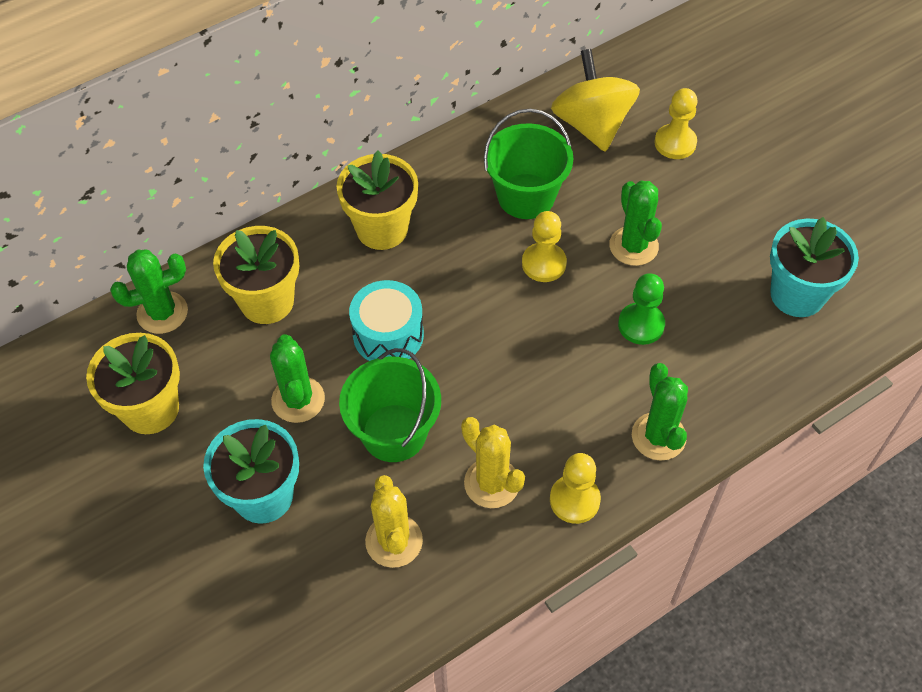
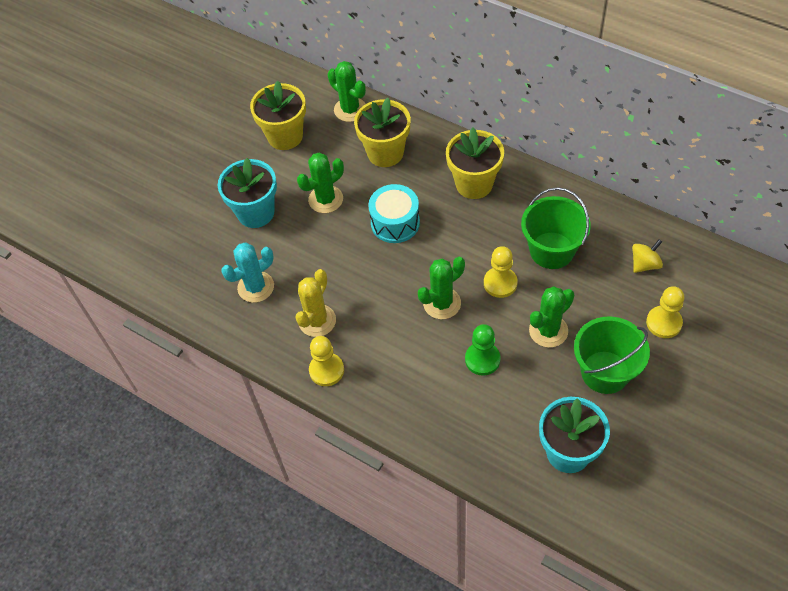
camera: 70 degrees right, 0 degrees up
(394, 433) = (327, 256): green bucket -> green bucket (605, 372)
(394, 541) = (256, 287): yellow cactus -> turquoise cactus
(592, 125) = (644, 264): yellow spinning top -> yellow spinning top, size x0.50
(658, 436) = (397, 402): green cactus -> green cactus (442, 303)

